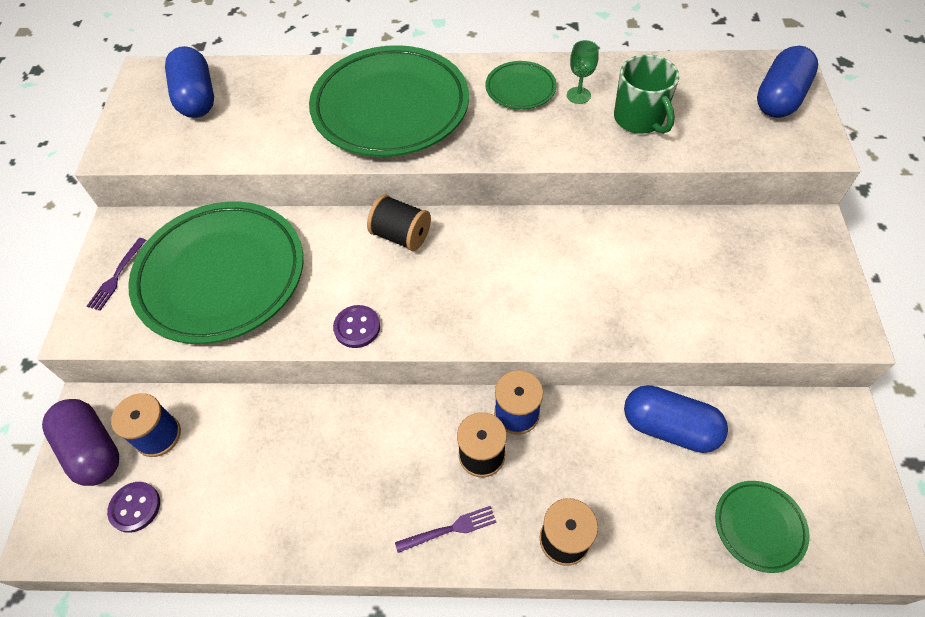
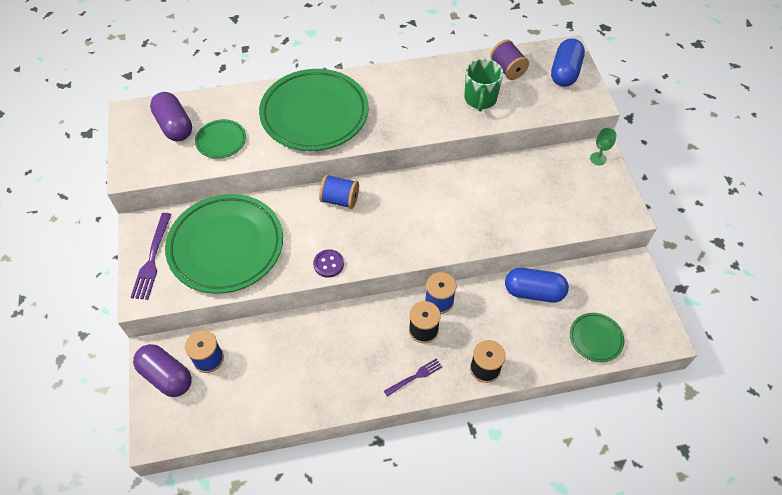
camera: 15 degrees left, 0 degrees up
(116, 276) = (152, 259): purple fork -> purple fork, size x1.63
(135, 507) = (209, 405): purple button -> none
(196, 98) = (174, 126): blue capsule -> purple capsule
(401, 236) = (340, 199): black spool -> blue spool
(520, 89) = (398, 88): green plate -> green plate (221, 141)
(578, 95) = (437, 88): green goblet -> green goblet (598, 159)
(639, 119) = (480, 99): green mug -> green mug turned 45 degrees clockwise
(690, 83) = (507, 69): none -> purple spool

